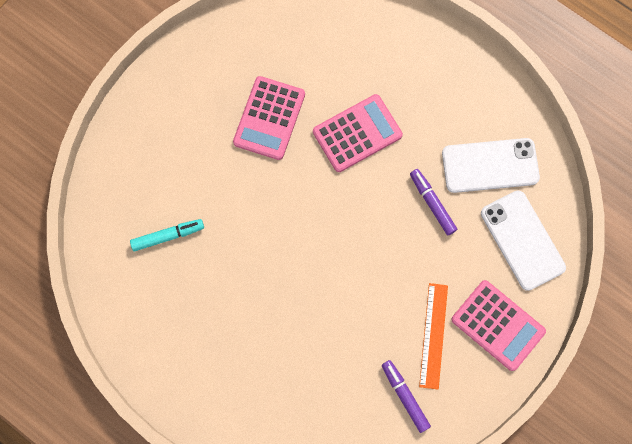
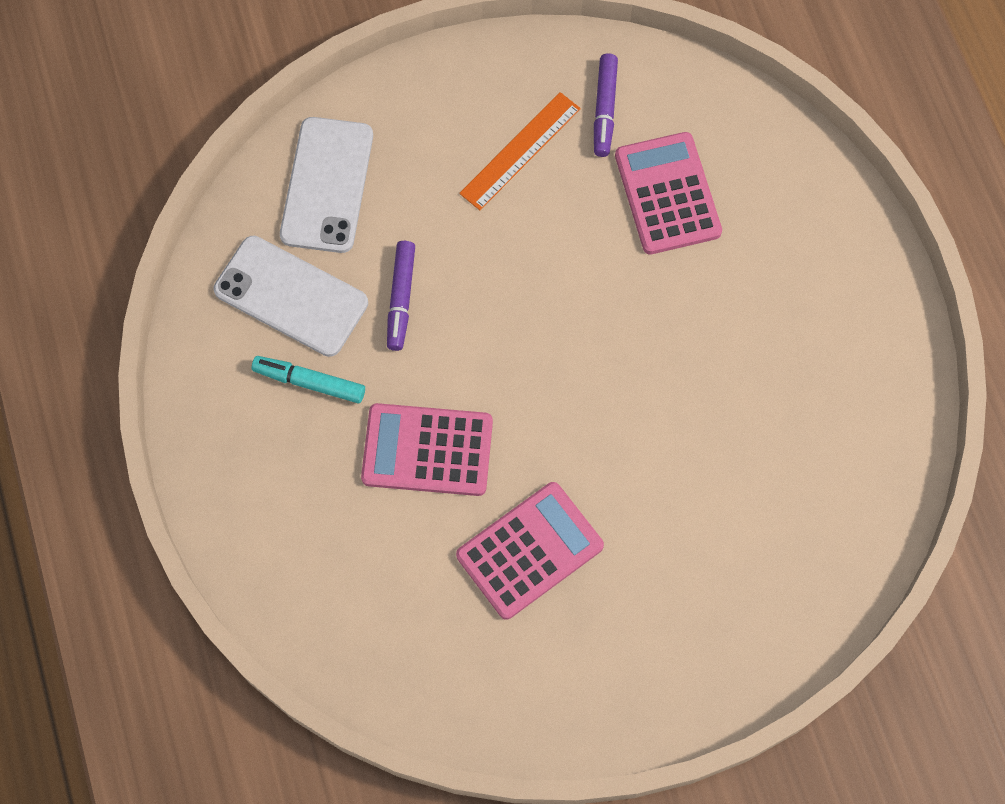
camera: 145 degrees left, 5 degrees down
(168, 236) = (772, 482): turquoise marker -> turquoise marker (309, 382)
(497, 325) = (436, 113): pink calculator -> pink calculator (667, 194)

